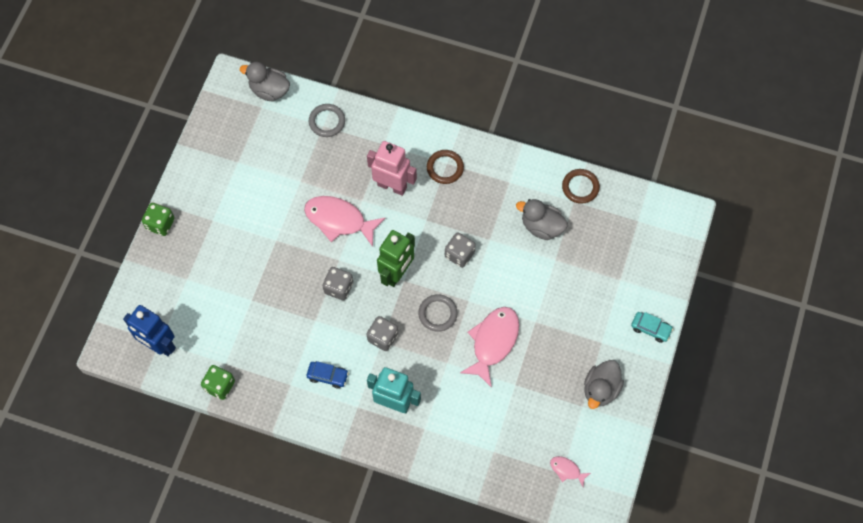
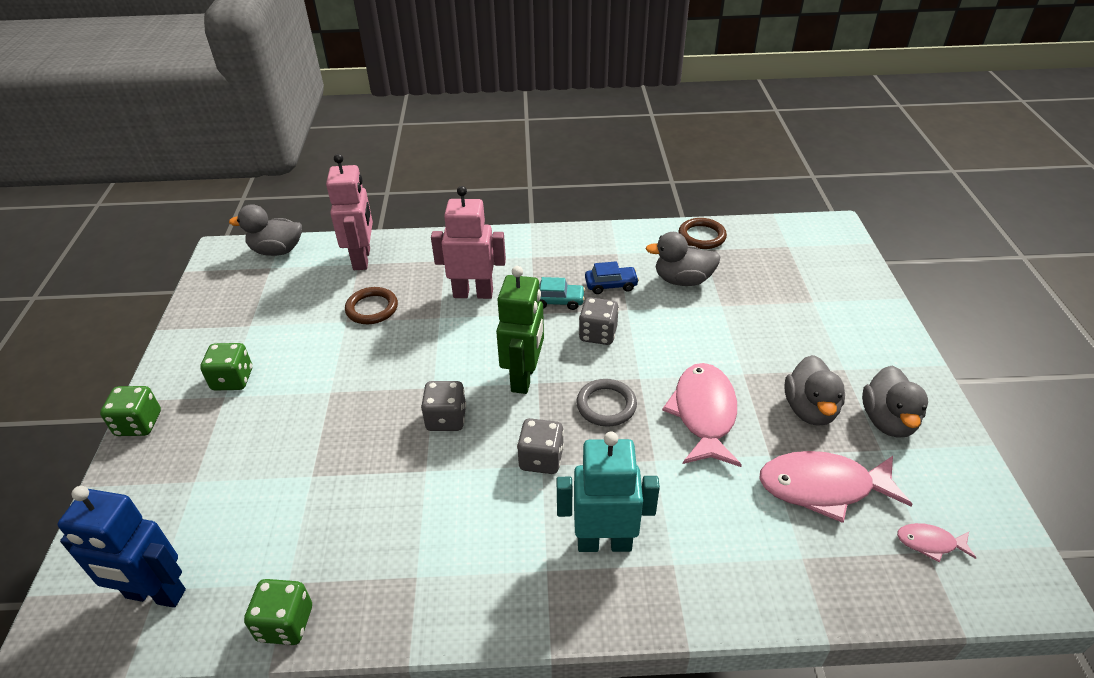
camera: 20 degrees left, 25 degrees down
(219, 208) = (232, 379): none -> green dice
(327, 121) = (362, 259): grey ring -> pink robot
(328, 376) = (476, 541): blue car -> blue car (611, 285)
(339, 220) = (416, 345): pink fish -> pink fish (822, 487)
(445, 168) = (532, 261): brown ring -> brown ring (372, 308)
(559, 364) = (810, 409): none -> grey duck
(651, 328) = (890, 336): turquoise car -> turquoise car (558, 301)

